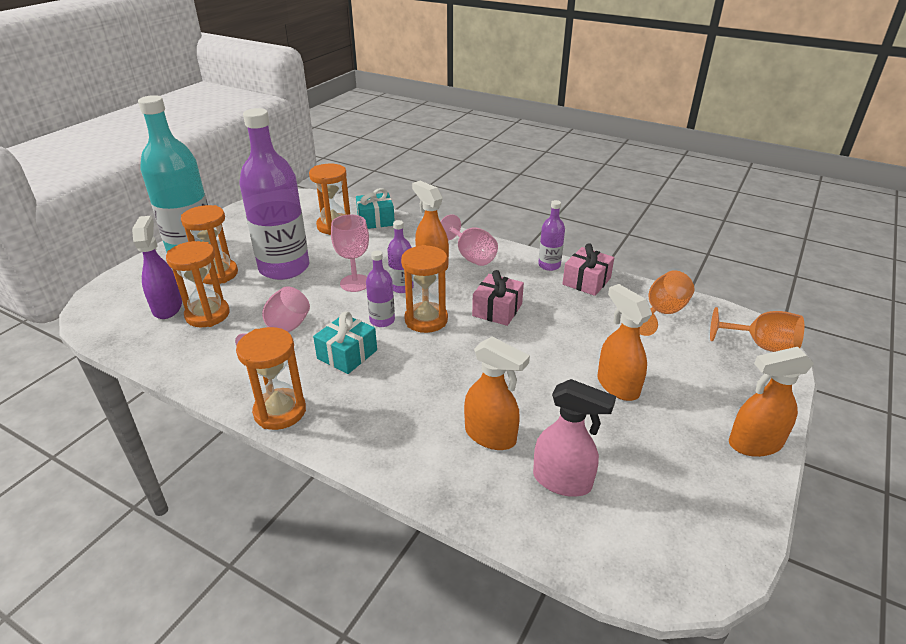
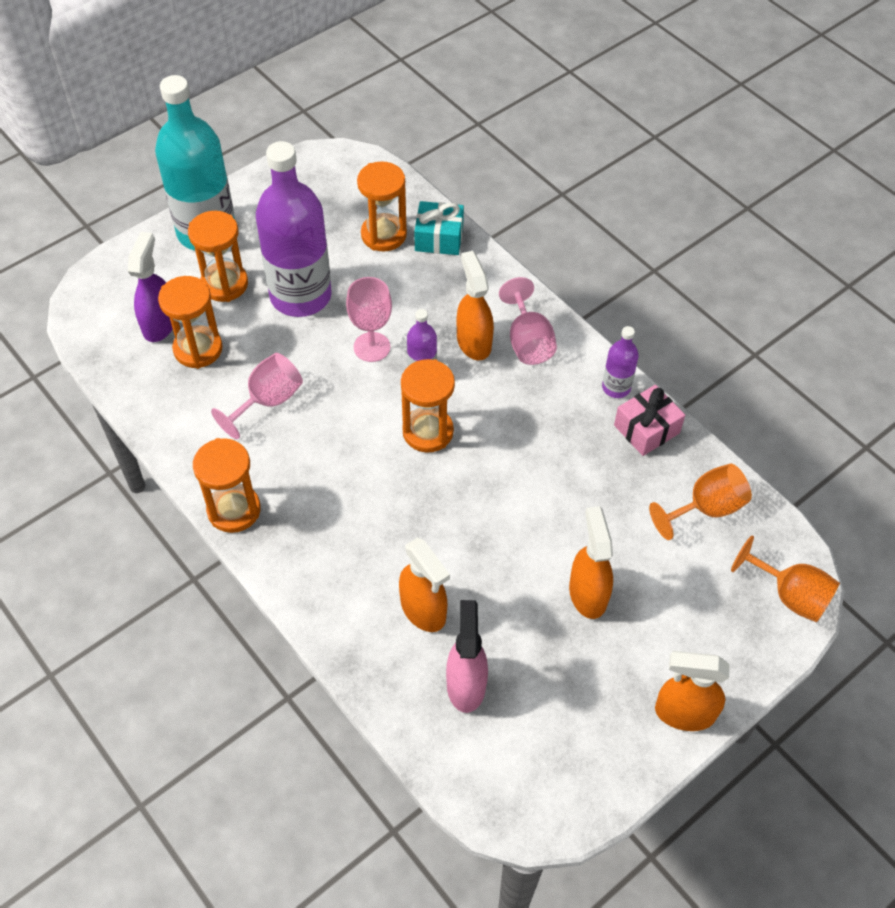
camera: 20 degrees right, 20 degrees up
(347, 354) = (324, 455): turquoise gift -> none
(382, 320) = (379, 417): purple bottle -> none
(497, 310) = (515, 442): pink gift -> none
(562, 481) = (466, 684): pink spray bottle -> pink spray bottle turned 135 degrees counterclockwise

